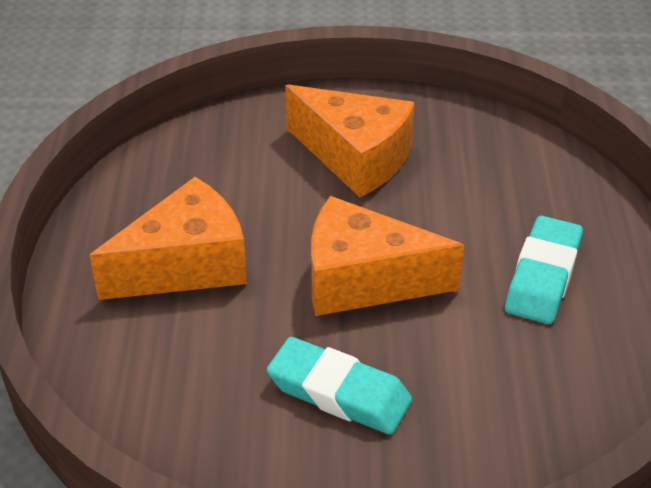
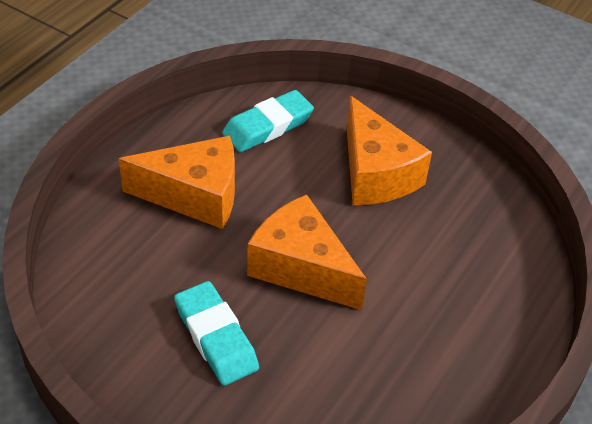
camera: 30 degrees right, 5 degrees up
(542, 276) = (432, 333): turquoise eraser -> turquoise eraser (268, 126)

